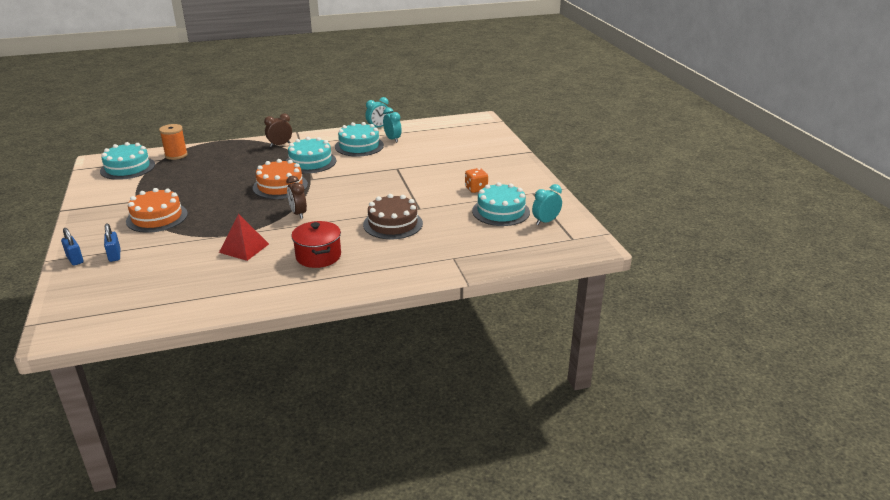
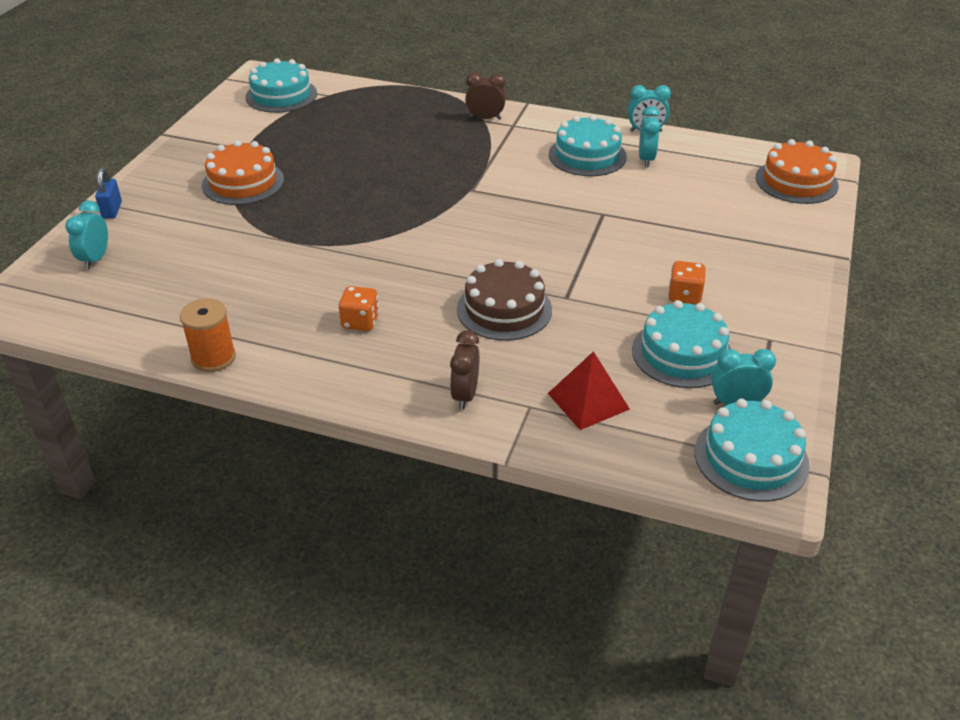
camera: 35 degrees right, 10 degrees up
(96, 287) = (95, 259): none -> turquoise clock
(114, 255) = (152, 221): blue padlock -> none
(176, 155) = (349, 94): orange spool -> orange spool (213, 358)
(244, 248) = (290, 269): red pyramid -> red pyramid (588, 401)
(280, 186) = (422, 187): orange cake -> orange cake (796, 181)
(298, 214) = (401, 241): brown clock -> brown clock (465, 395)
(310, 162) = (497, 161): turquoise cake -> turquoise cake (751, 458)
(318, 256) = (360, 322): red pot -> orange dice

